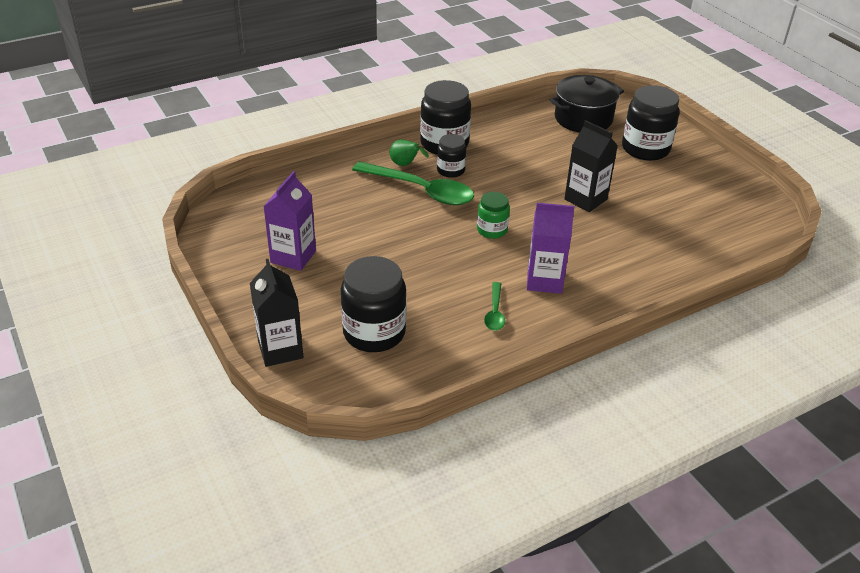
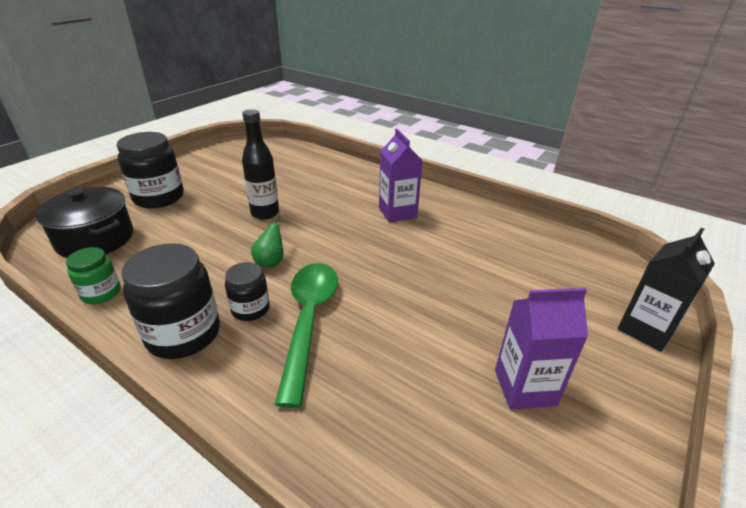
camera: 115 degrees left, 5 degrees down
(374, 332) = (552, 279): black jar -> none
(405, 165) = (254, 355): green pear -> green pear (271, 261)
(492, 230) = (350, 252): green jar -> green jar (101, 293)
(495, 312) = (457, 226): green spoon -> none
(585, 199) = (265, 213): black carton -> black bottle

